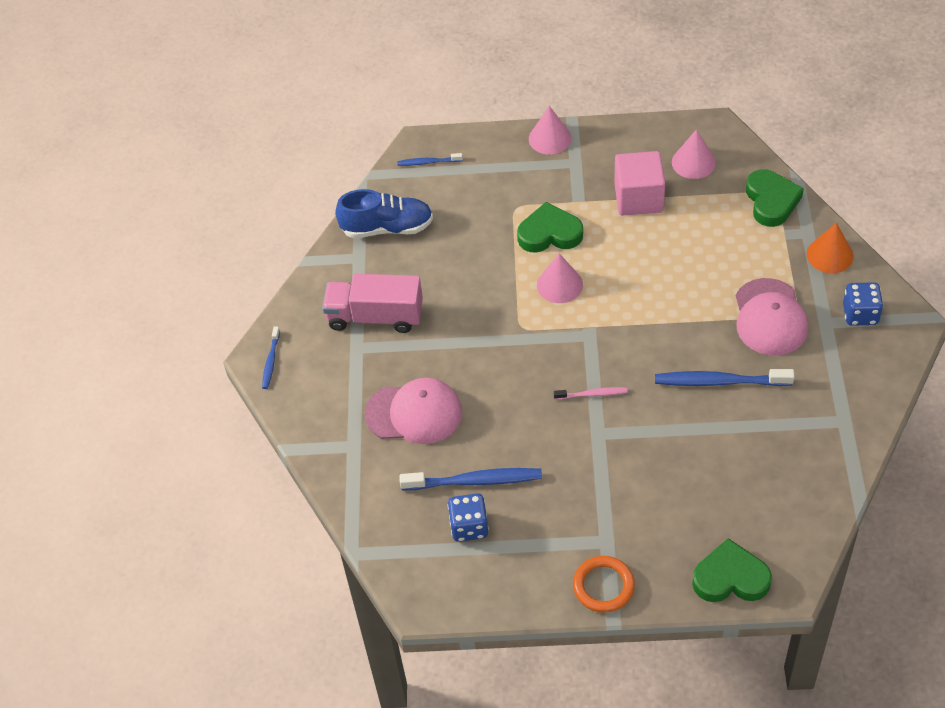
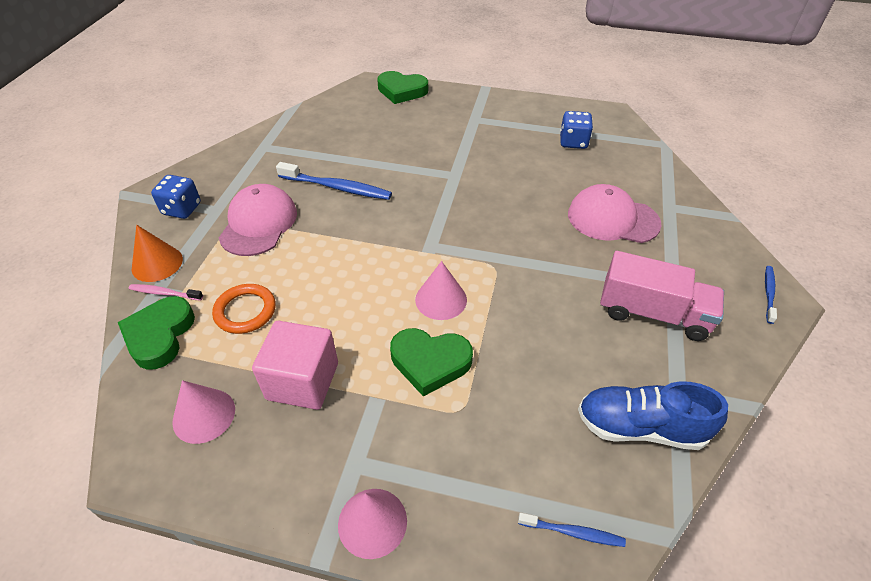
camera: 170 degrees left, 5 degrees down
(475, 481) = (564, 165): blue toothbrush -> none
(592, 394) = (448, 200): pink toothbrush -> pink toothbrush (164, 293)
(603, 586) = (485, 100): orange ring -> orange ring (245, 311)

